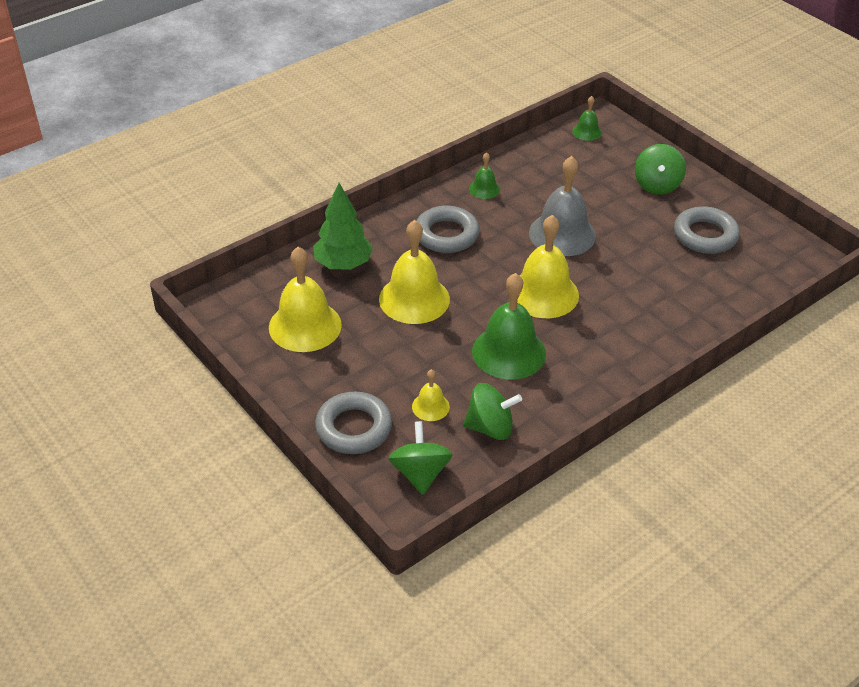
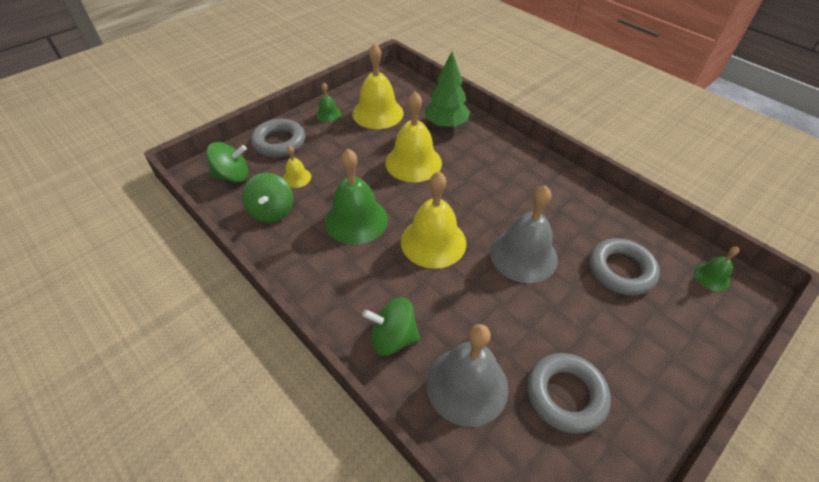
camera: 85 degrees right, 5 degrees up
(446, 235) = (497, 176): grey ring -> grey ring (621, 270)
(484, 189) = (570, 197): green bell -> green bell (328, 114)
(657, 185) = (644, 345): green spinning top -> green spinning top (393, 338)
(703, 288) = (467, 385): none -> grey bell

